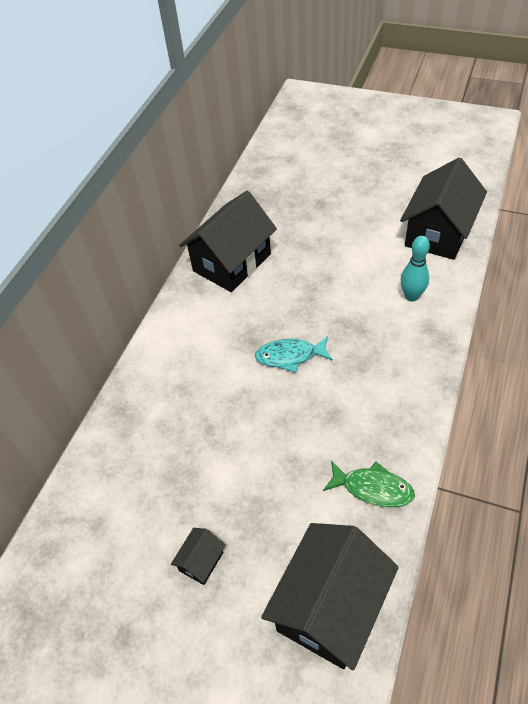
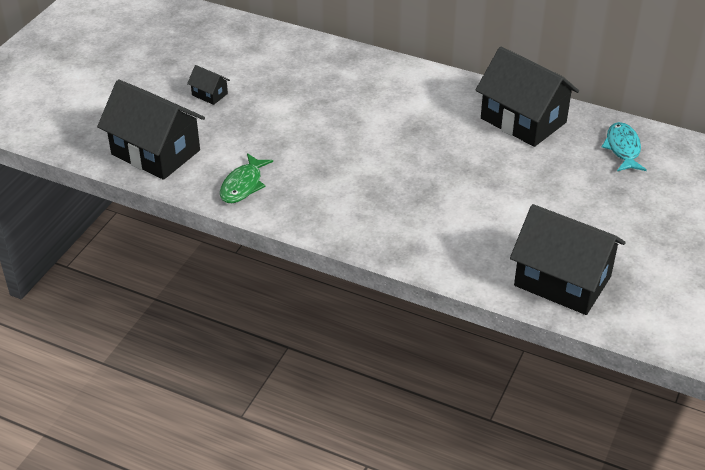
camera: 90 degrees right, 10 degrees down
(290, 356) = (392, 150): turquoise fish -> turquoise fish (623, 148)
(411, 296) = (460, 242): turquoise bowling pin -> none

